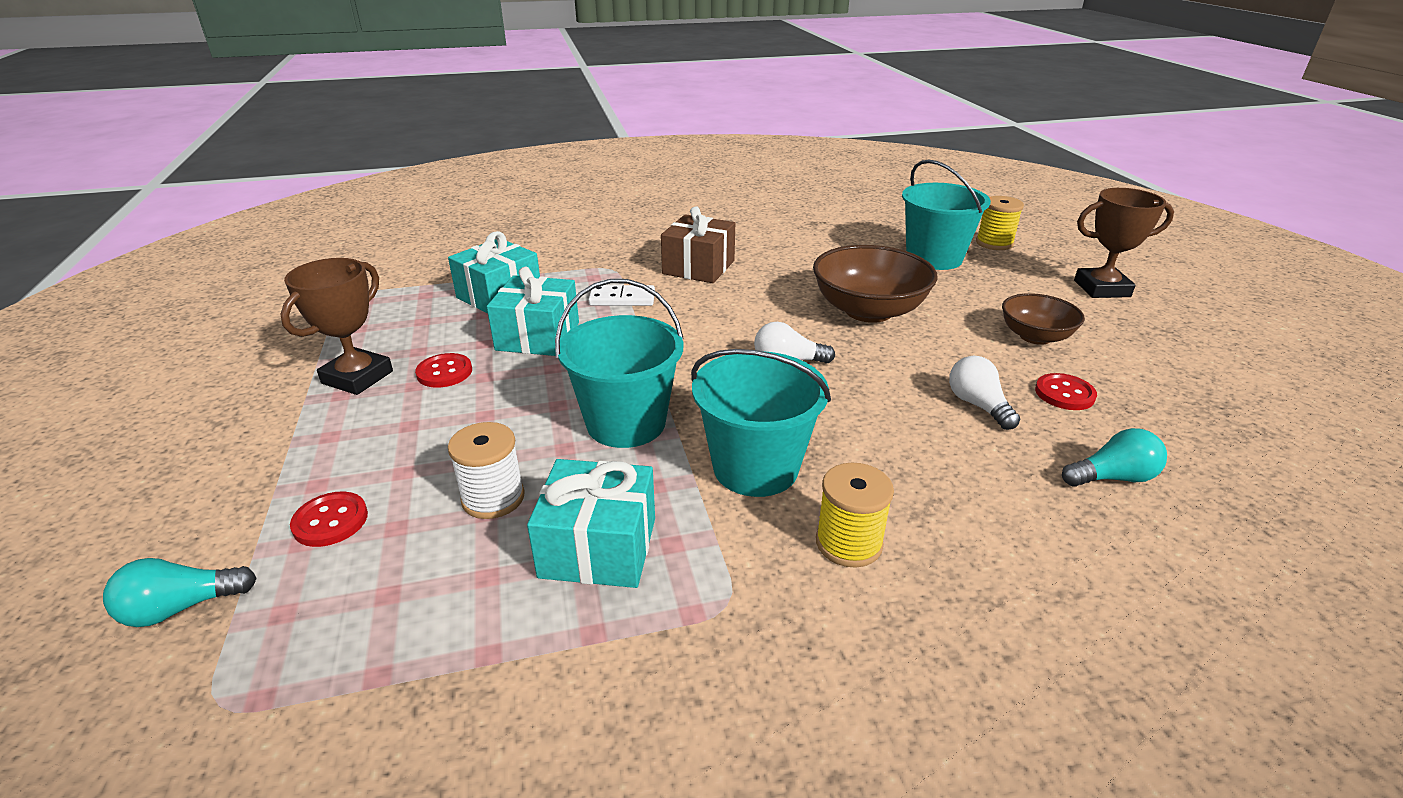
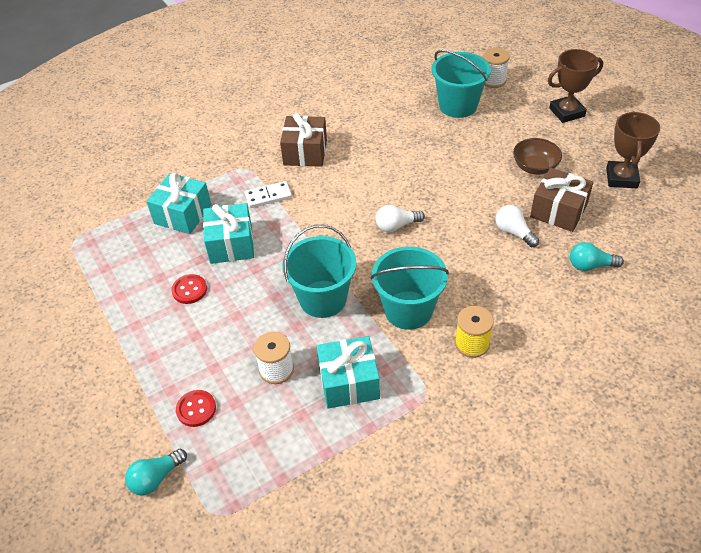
camera: 15 degrees left, 15 degrees up
(357, 377) = (136, 309): brown trophy -> brown trophy (621, 178)
(868, 311) = (431, 168): brown bowl -> none
(994, 243) = (493, 80): yellow spool -> white spool
(1064, 394) = (558, 211): red button -> brown gift
(1112, 477) = (590, 265): turquoise light bulb -> turquoise light bulb turned 150 degrees counterclockwise

